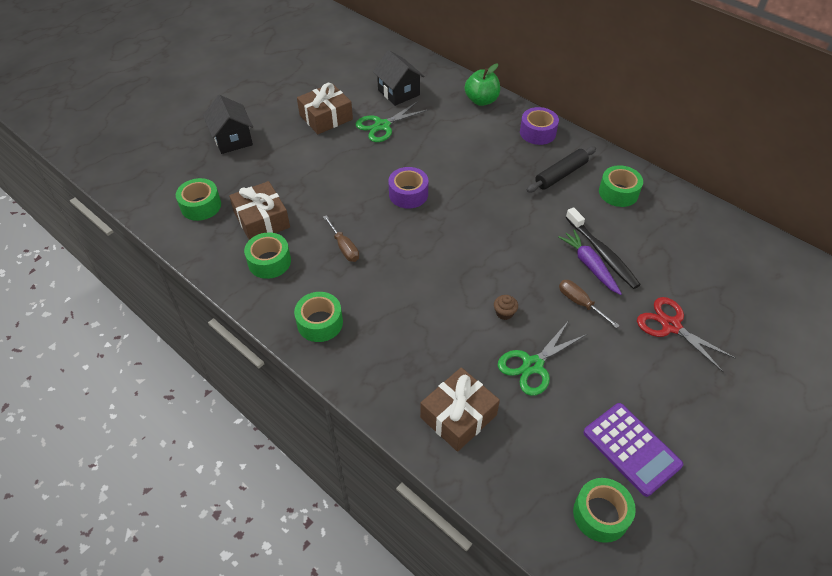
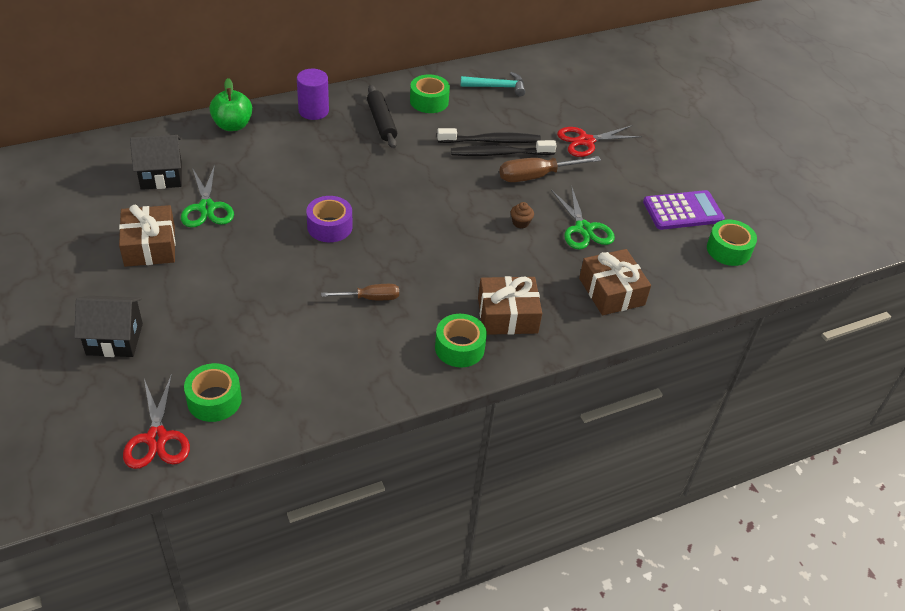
camera: 70 degrees left, 5 degrees down
(157, 194) = (157, 438): none -> red scissors
(262, 220) = (281, 351): brown gift -> brown gift (507, 315)
(269, 262) = (350, 363): green tape -> none
(537, 132) = (313, 111): purple tape -> purple cylinder
(580, 303) = (535, 176): brown screwdriver -> brown screwdriver, size x1.57
(589, 265) = (500, 154): purple carrot -> black toothbrush
(687, 230) = (497, 87): none -> turquoise hammer

